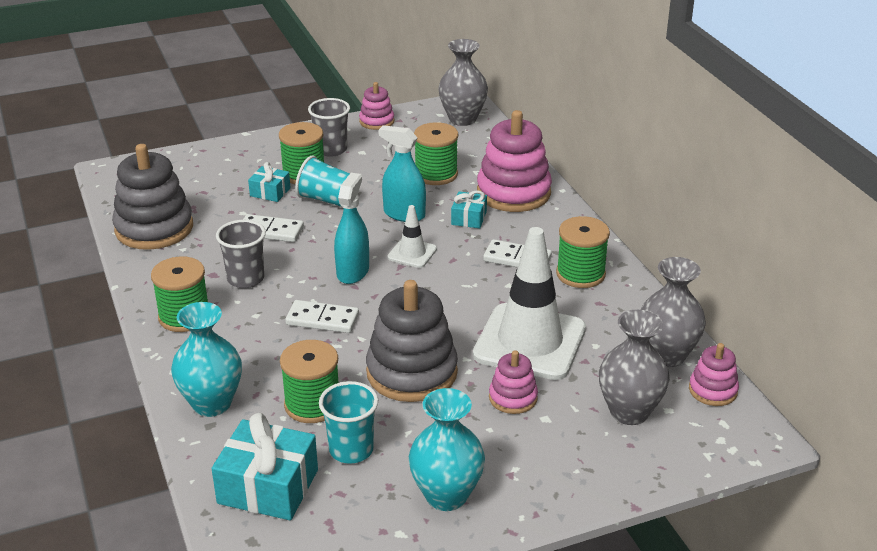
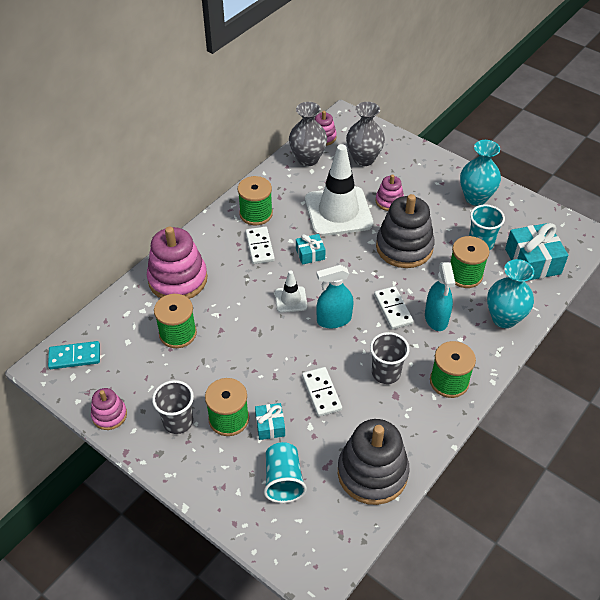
camera: 120 degrees left, 15 degrees up
(327, 200) = (256, 381): turquoise cup -> turquoise cup (283, 480)
(404, 214) = (246, 326): turquoise spray bottle -> turquoise spray bottle (436, 318)
(462, 119) = (75, 356): grey vase -> turquoise domino
(469, 218) = (227, 289): turquoise gift -> turquoise gift (310, 254)

